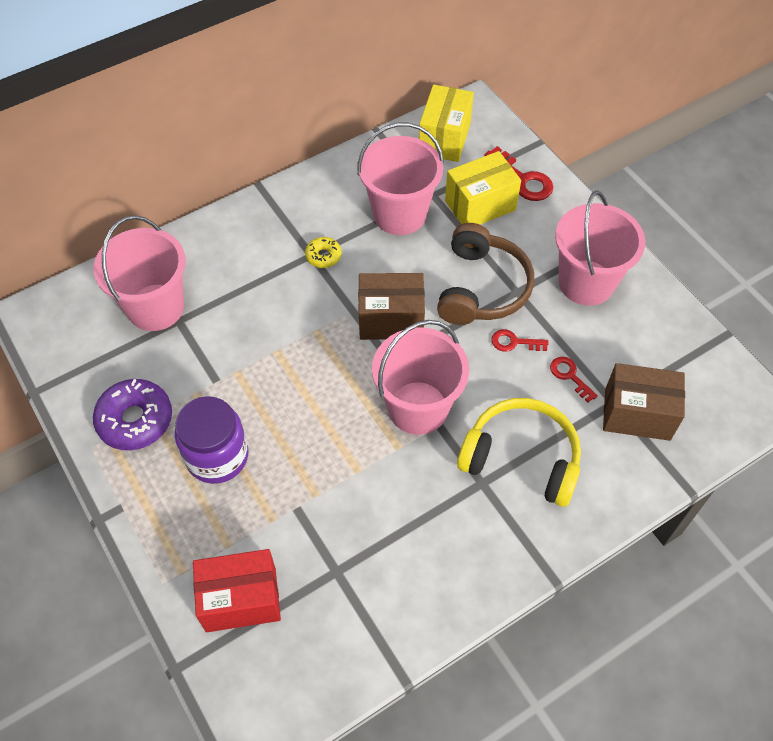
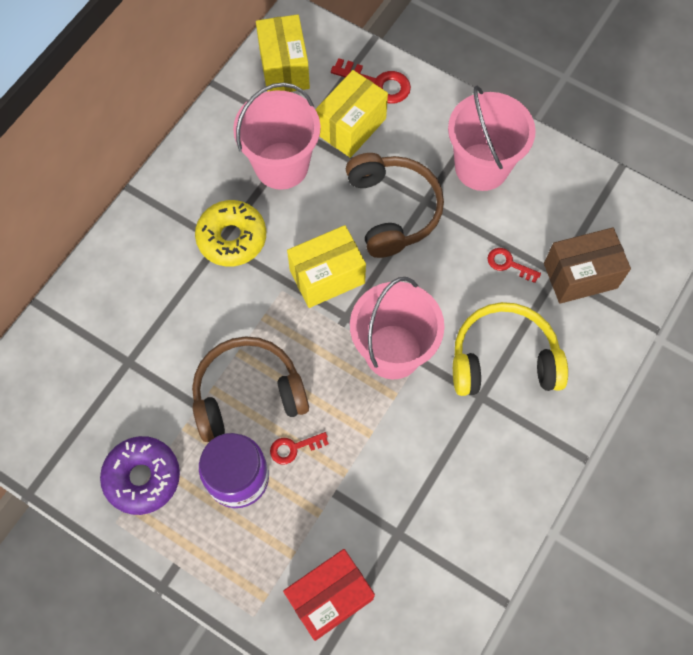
camera: 25 degrees left, 10 degrees up
(155, 307) = (99, 358): pink bucket -> none
(265, 389) = (248, 394): none -> brown headphones
(323, 256) = (232, 238): yellow donut -> yellow donut, size x1.90
(391, 320) = (327, 276): brown box -> yellow box
(514, 342) = (446, 252): red key -> red key (294, 448)

